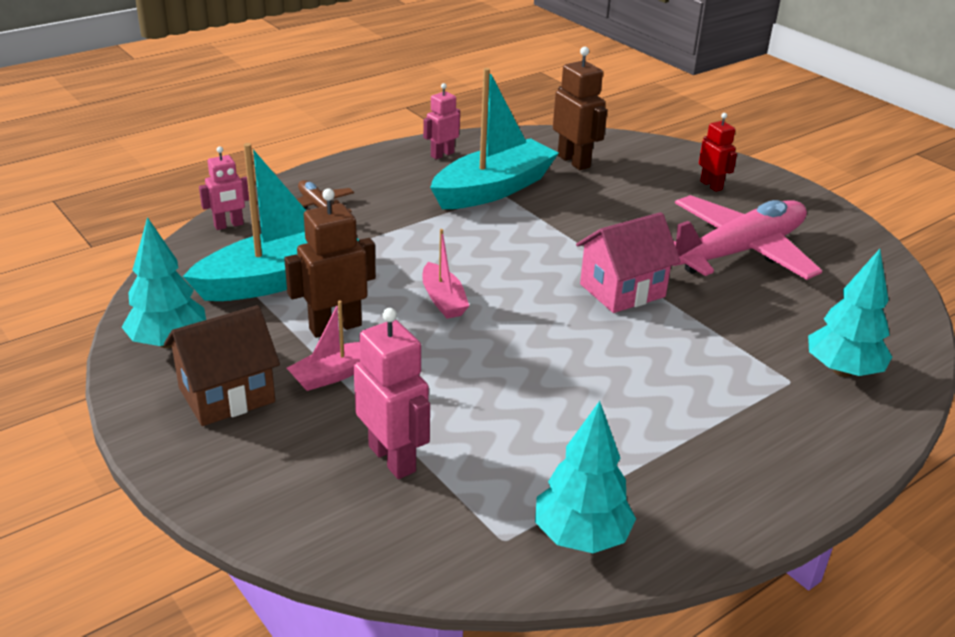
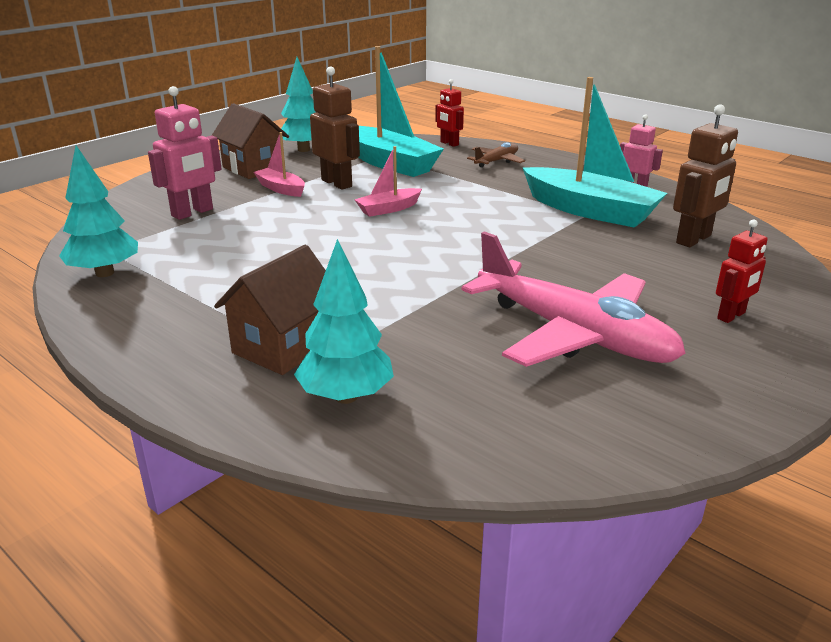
camera: 80 degrees right, 5 degrees down
(229, 225) = (449, 143): pink robot -> red robot
(622, 290) = (445, 274): pink house -> none
(764, 398) = (284, 347): none -> brown house

